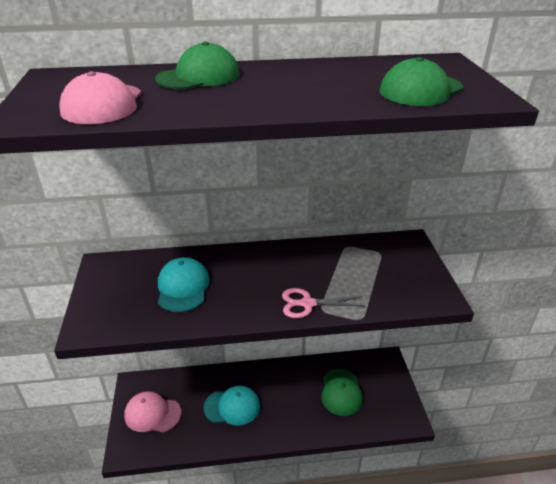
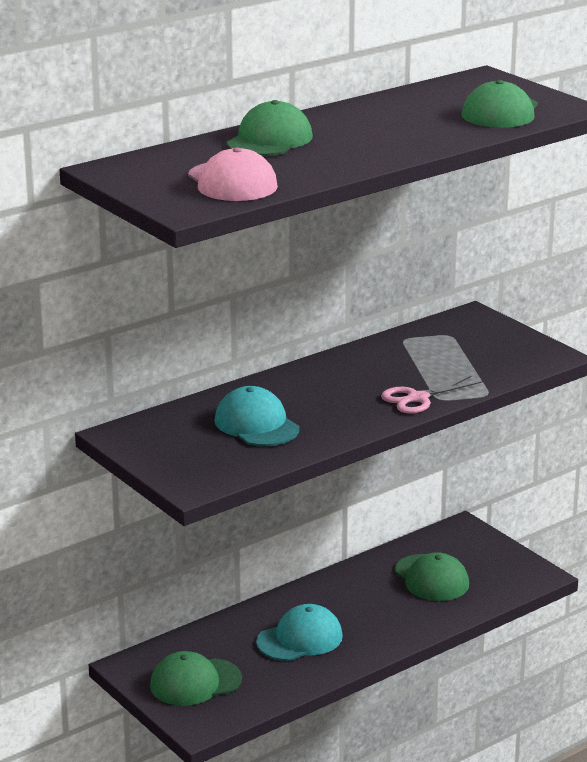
camera: 30 degrees left, 10 degrees down
(152, 414) = (195, 682): pink cap -> green cap

